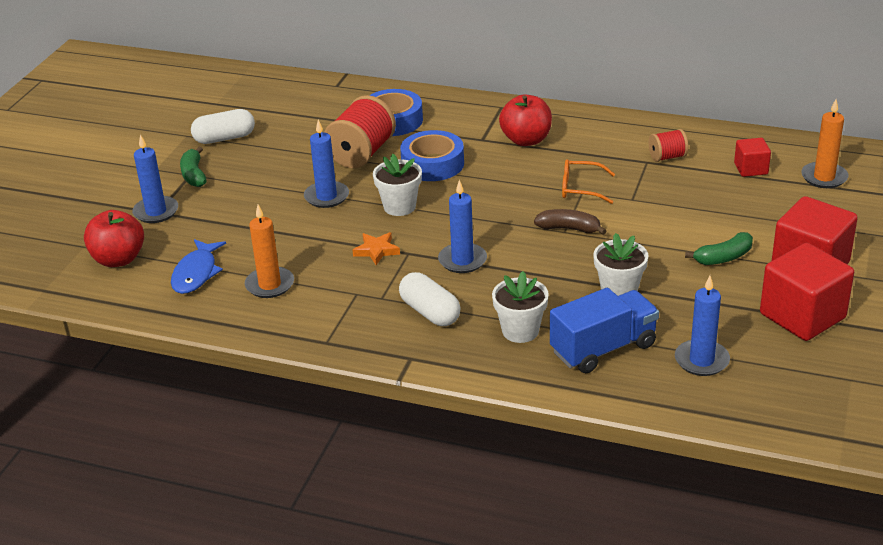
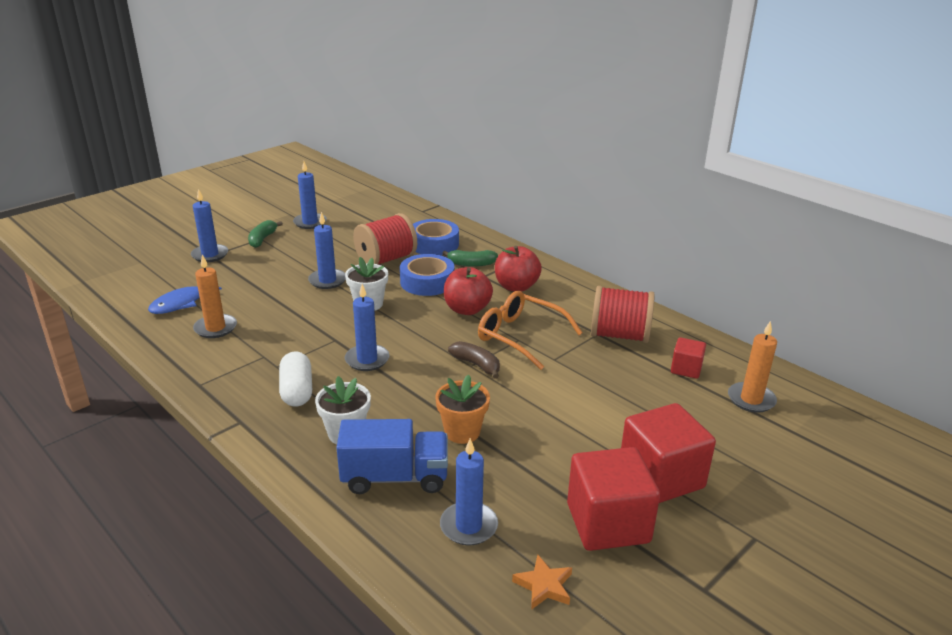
camera: 25 degrees right, 5 degrees down
(118, 259) = (149, 277): red apple -> red apple (467, 309)
(224, 138) = (310, 222): white capsule -> blue candle
(376, 251) = (315, 330): orange star -> orange star (544, 586)
(580, 188) = (520, 336): orange glasses -> orange glasses, size x1.61
(619, 291) = (462, 432): white flower pot -> orange flower pot
(667, 157) = (619, 335): red spool -> red spool, size x1.90
(723, 258) = (585, 437): green banana -> green banana (471, 264)

